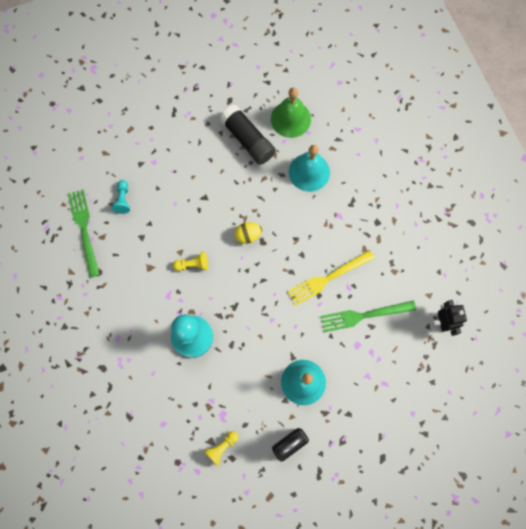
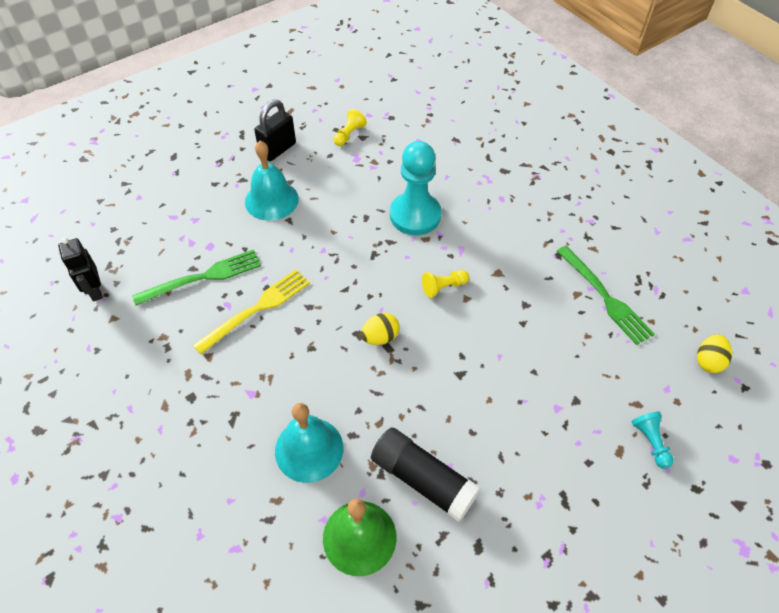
camera: 165 degrees right, 20 degrees down
(44, 168) = (708, 361): none -> yellow egg
(123, 200) = (574, 344): turquoise pawn -> turquoise pawn (650, 442)

